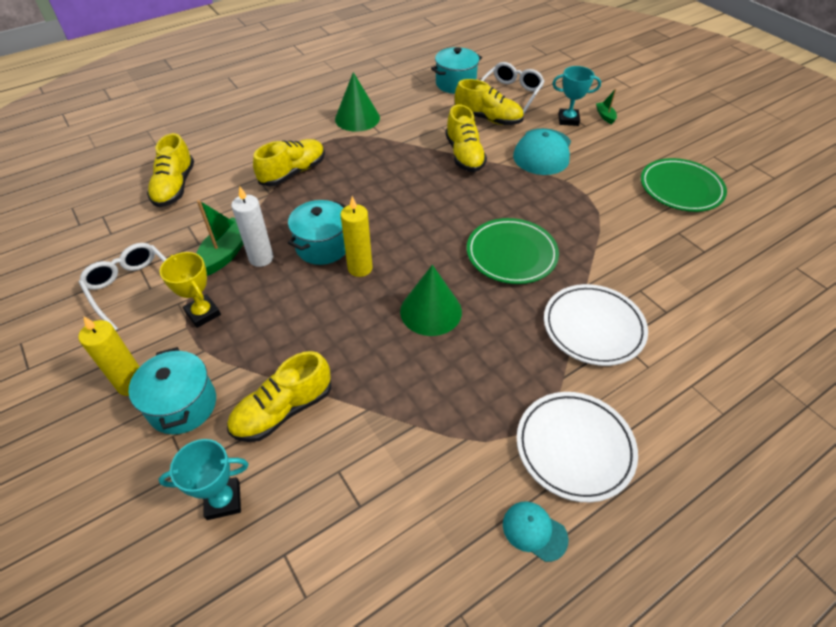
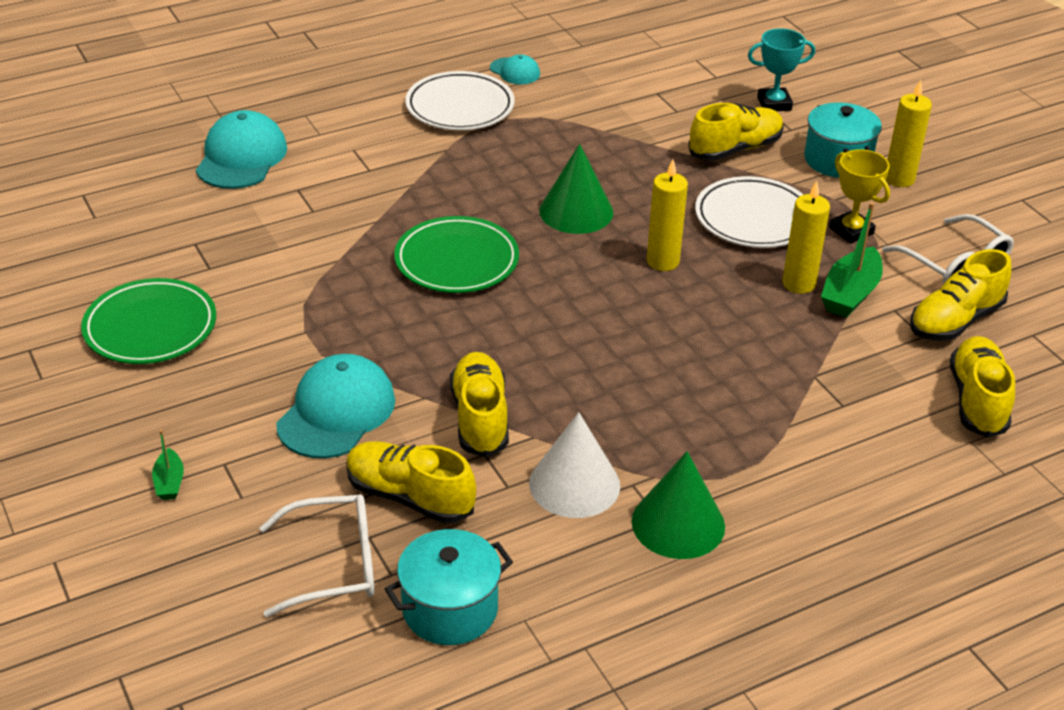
camera: 175 degrees left, 10 degrees down
(261, 258) = (799, 284): white candle -> yellow candle
(293, 172) = (784, 410): yellow shoe -> yellow shoe (955, 321)
(322, 246) = (716, 292): turquoise pot -> none
(408, 130) = (574, 484): none -> white cone
(511, 93) = (334, 565): white glasses -> white glasses turned 135 degrees counterclockwise
(568, 120) = (249, 480): turquoise trophy -> none
(593, 327) = (392, 183): white plate -> white plate (753, 218)
(739, 344) = (241, 157): none -> turquoise cap

